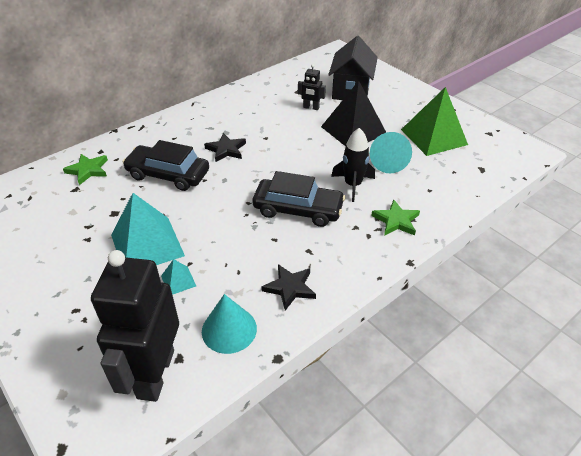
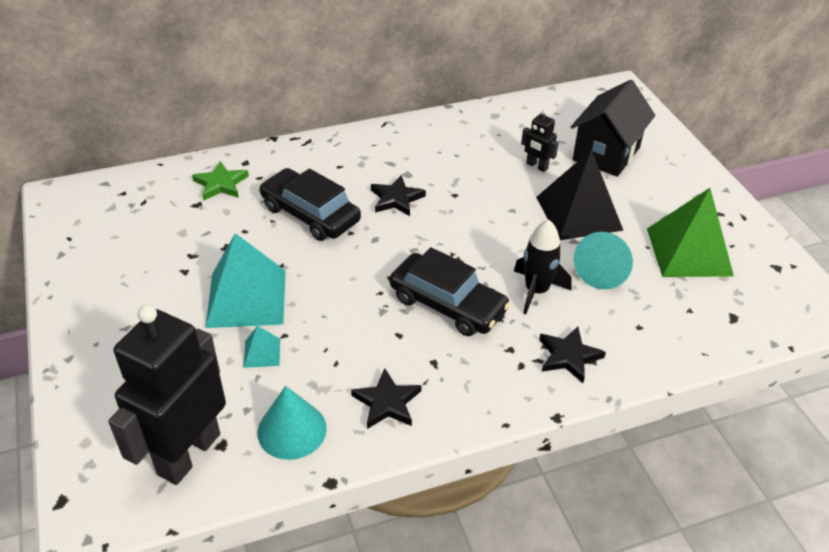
camera: 20 degrees right, 0 degrees up
(396, 221) = (568, 356): green star -> black star

